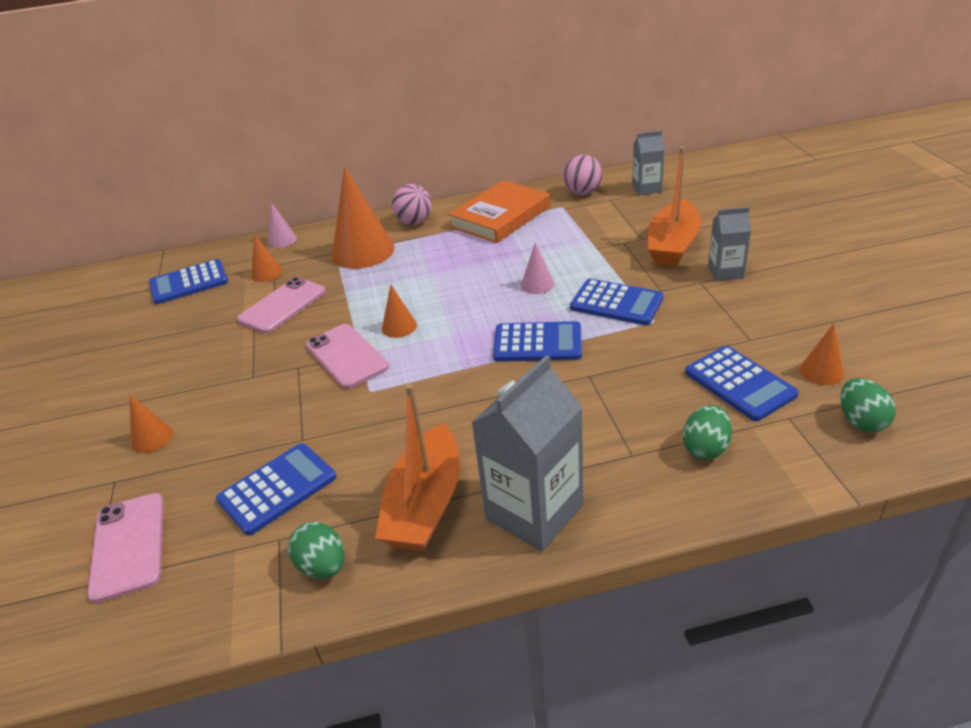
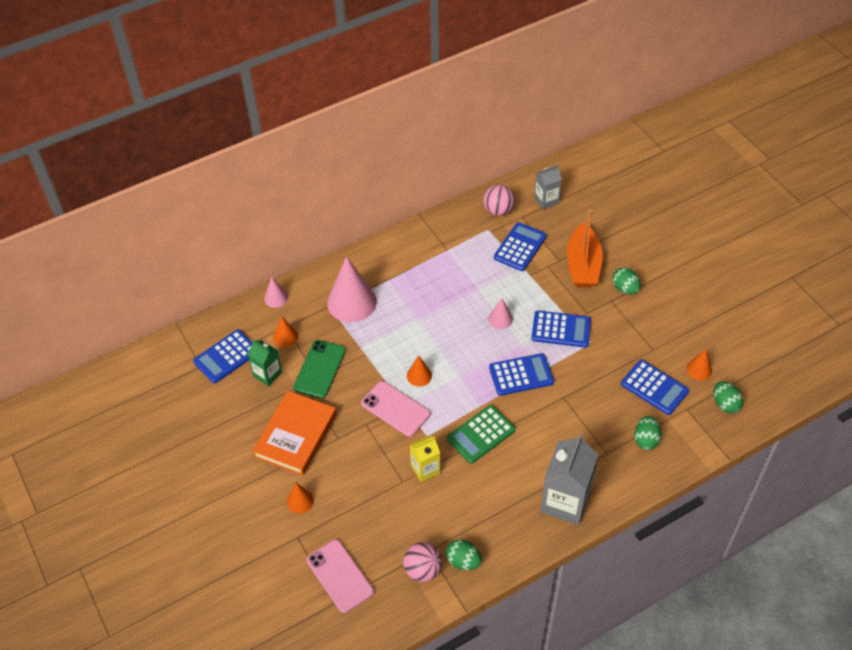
camera: 20 degrees left, 15 degrees up
(220, 303) = (267, 374): none -> green carton
(277, 489) = (408, 519): blue calculator -> blue calculator (520, 247)
(282, 305) = (320, 369): pink phone -> green phone
(342, 430) = (425, 469): none -> yellow carton
(363, 251) = (351, 302): orange cone -> pink cone
(414, 222) = (377, 262): pink ball -> pink ball (423, 570)
(425, 504) = (502, 510): orange boat -> none
(445, 401) = (481, 434): none -> green calculator
(500, 217) = (444, 247): orange book -> orange book (296, 435)
(725, 272) = (625, 288): grey carton -> green egg

